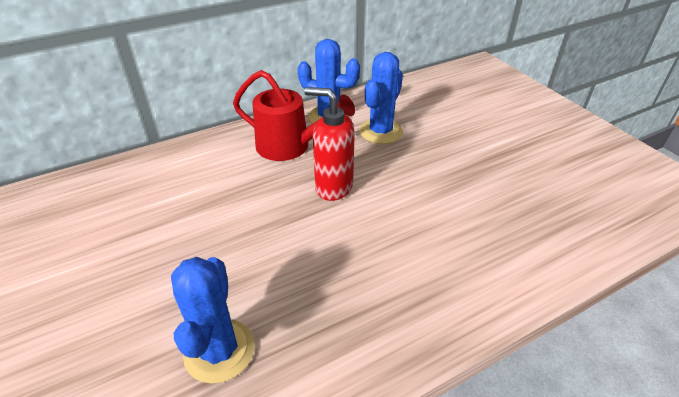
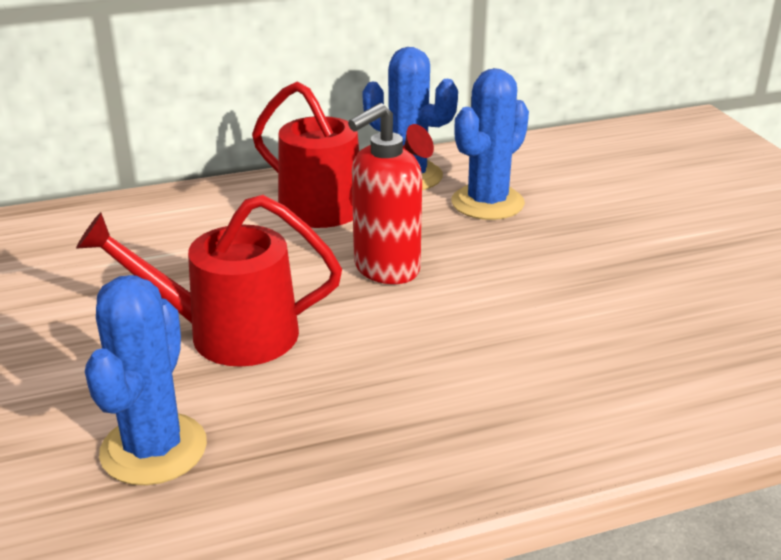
camera: 10 degrees right, 10 degrees down
(246, 249) = (227, 334): none -> red watering can
(333, 187) = (386, 269): red soap dispenser -> red soap dispenser turned 75 degrees counterclockwise

